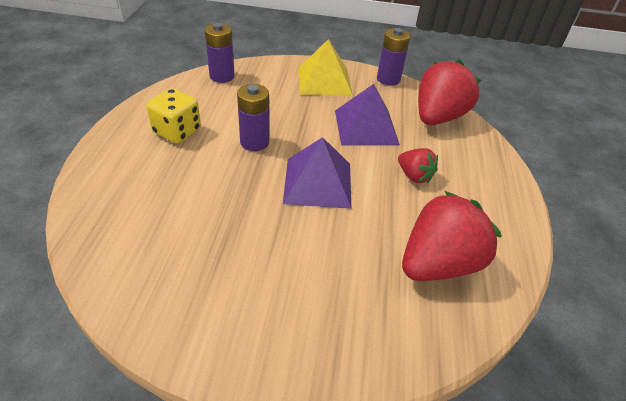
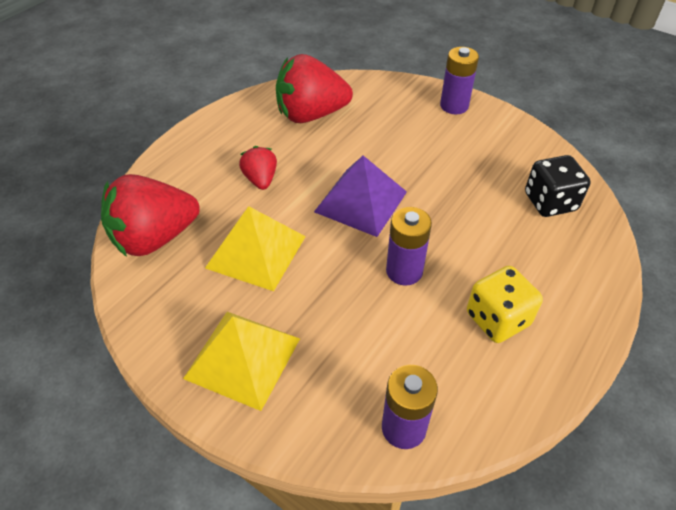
camera: 150 degrees left, 5 degrees up
(134, 236) = (550, 202): none -> black dice
(366, 127) = (256, 251): purple pyramid -> yellow pyramid
(388, 79) = (143, 328): purple battery -> purple battery (454, 106)

